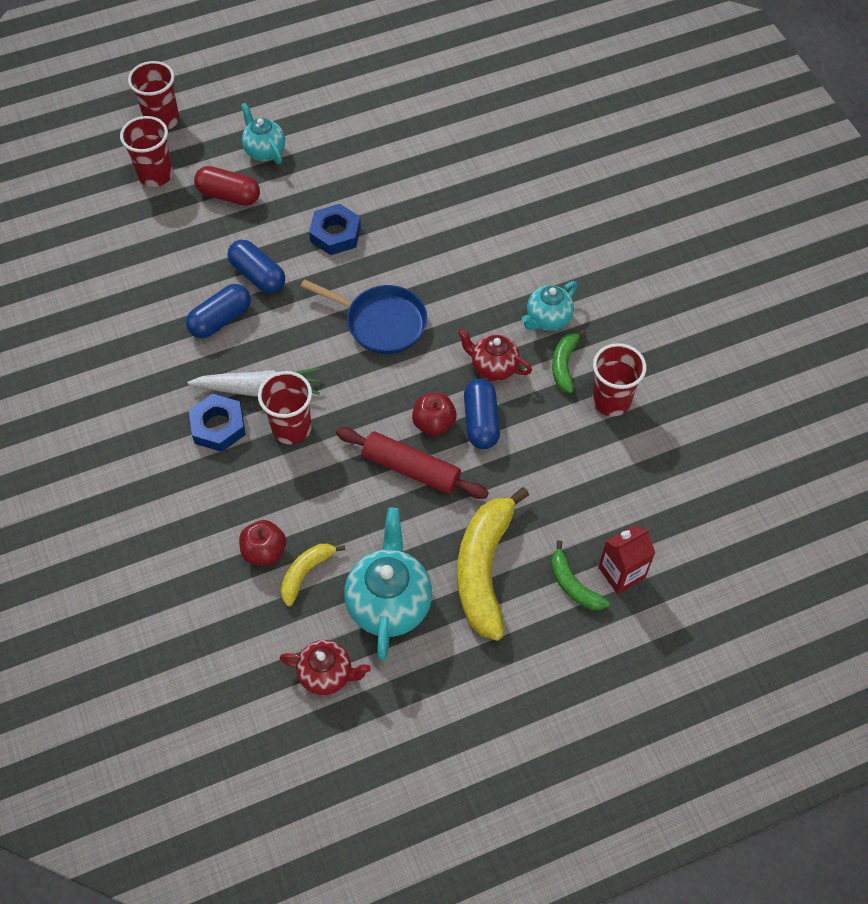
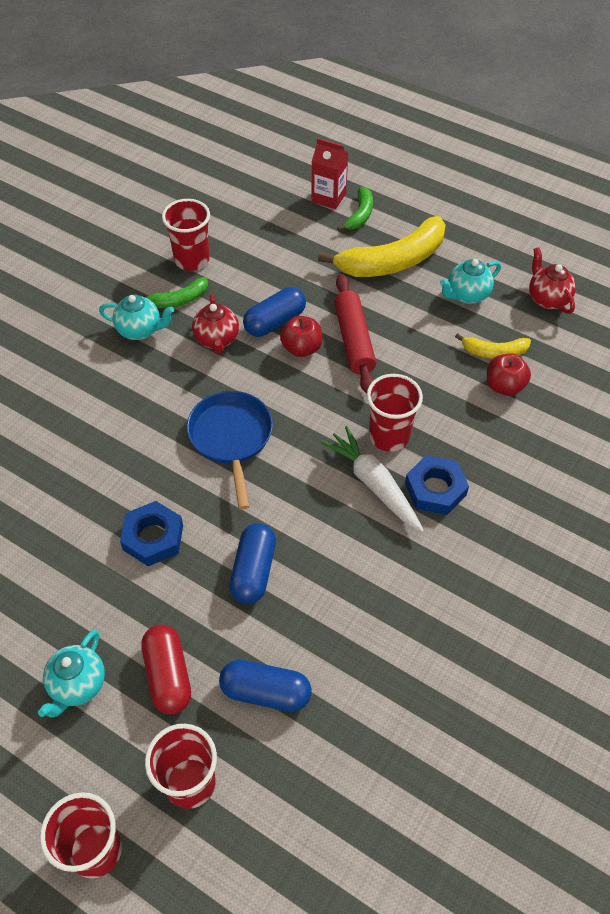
camera: 125 degrees left, 5 degrees down
(221, 320) = (329, 566): blue capsule -> blue capsule (265, 692)
(389, 603) = (467, 295): turquoise teapot -> turquoise teapot, size x0.61

